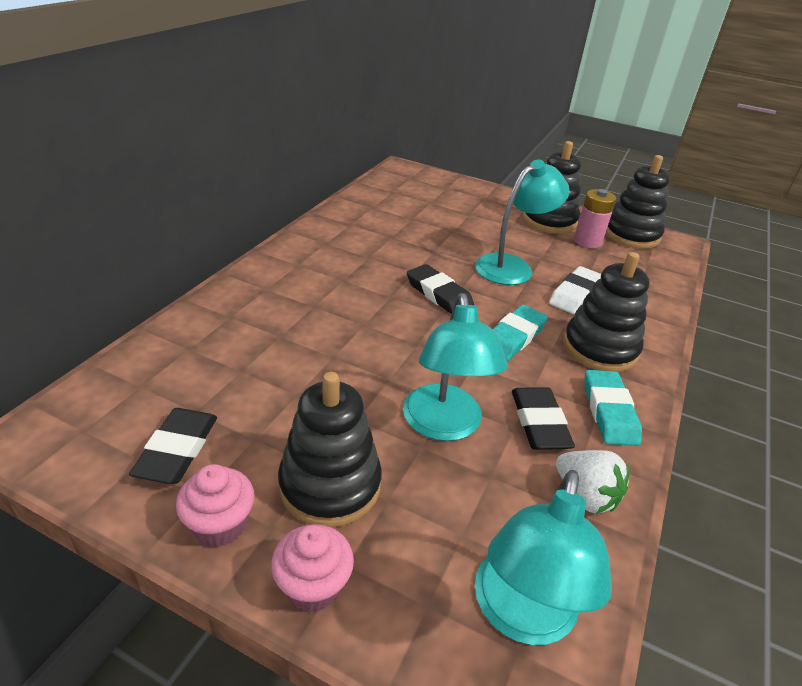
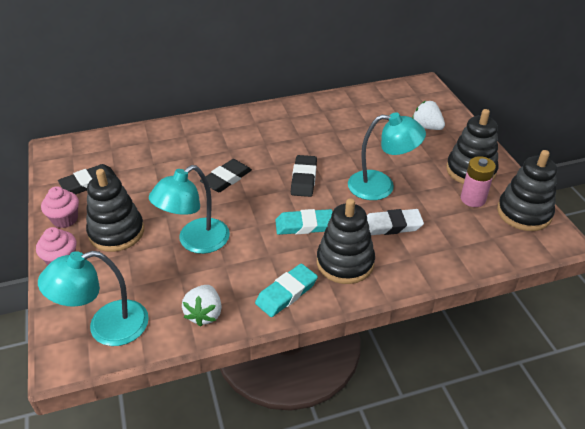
camera: 50 degrees right, 5 degrees up
(462, 201) = (426, 127): none -> white strawberry
(539, 423) = (240, 272): black eraser -> black eraser (226, 179)

